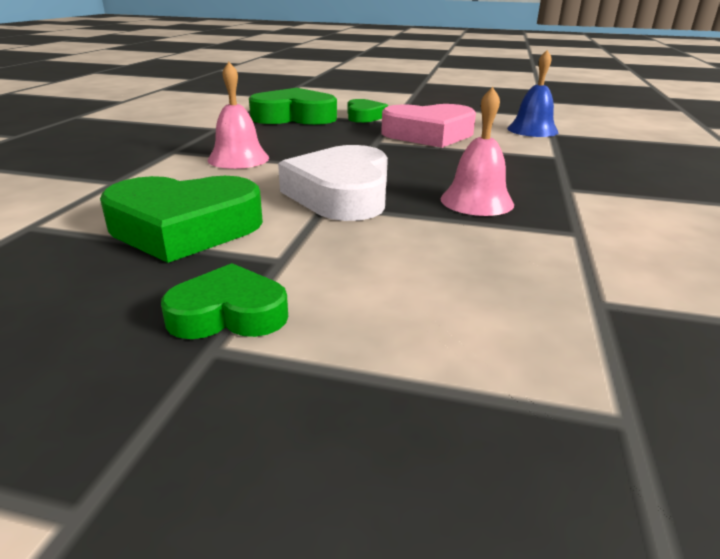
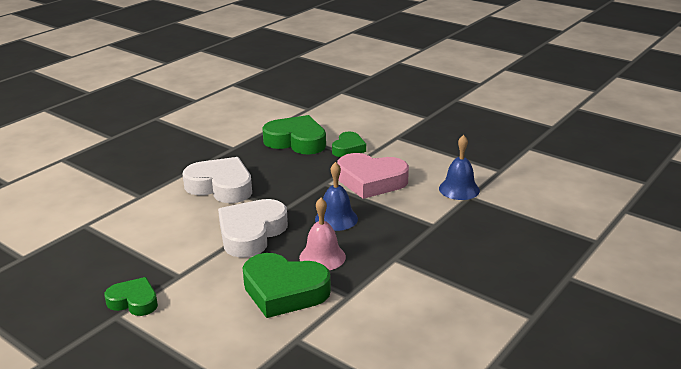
camera: 25 degrees right, 0 degrees up
(184, 228) = (151, 243): green heart -> green heart (284, 291)
(238, 158) = (221, 186): pink bell -> white heart
(437, 166) = (336, 218): none -> blue bell

